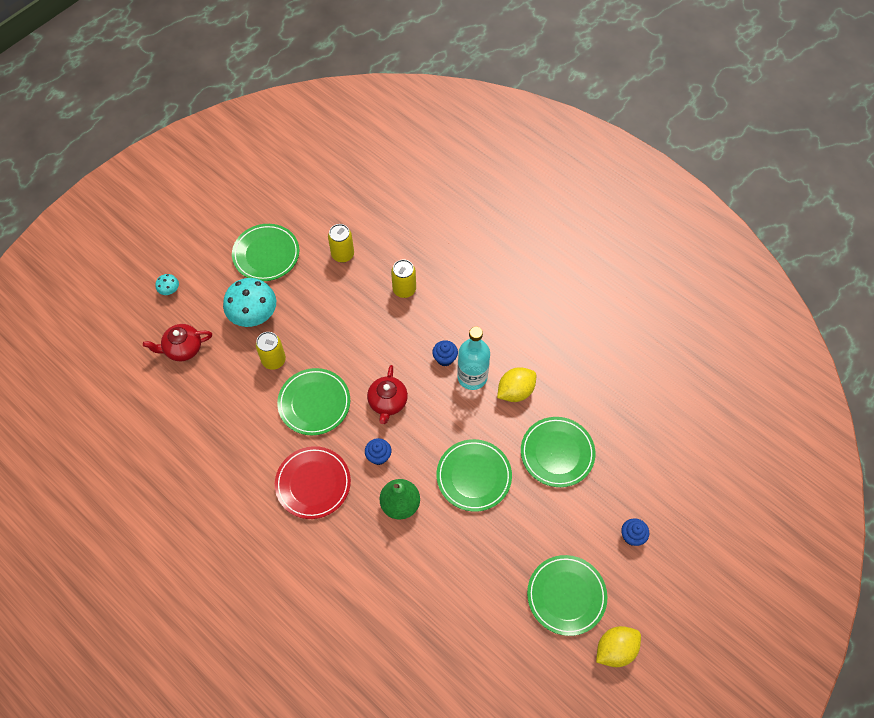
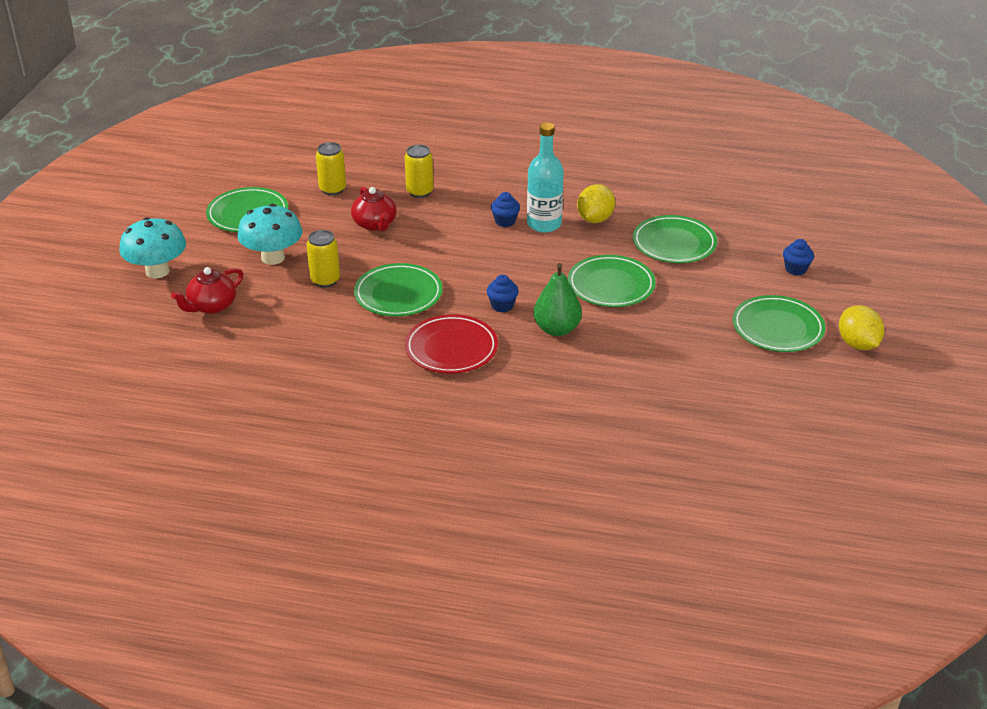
camera: 30 degrees left, 25 degrees down
(169, 290) = (157, 271): turquoise mushroom -> turquoise mushroom, size x2.23
(387, 402) = (475, 268): red teapot -> red teapot (375, 224)
(615, 649) = (857, 344): yellow lemon -> yellow lemon turned 45 degrees counterclockwise

